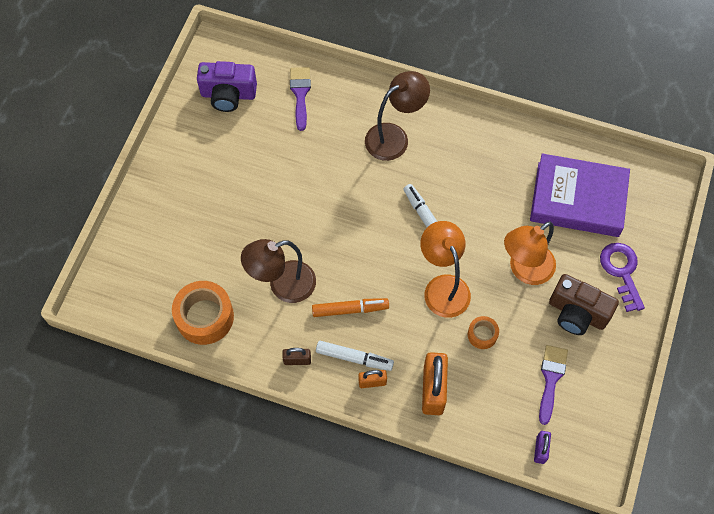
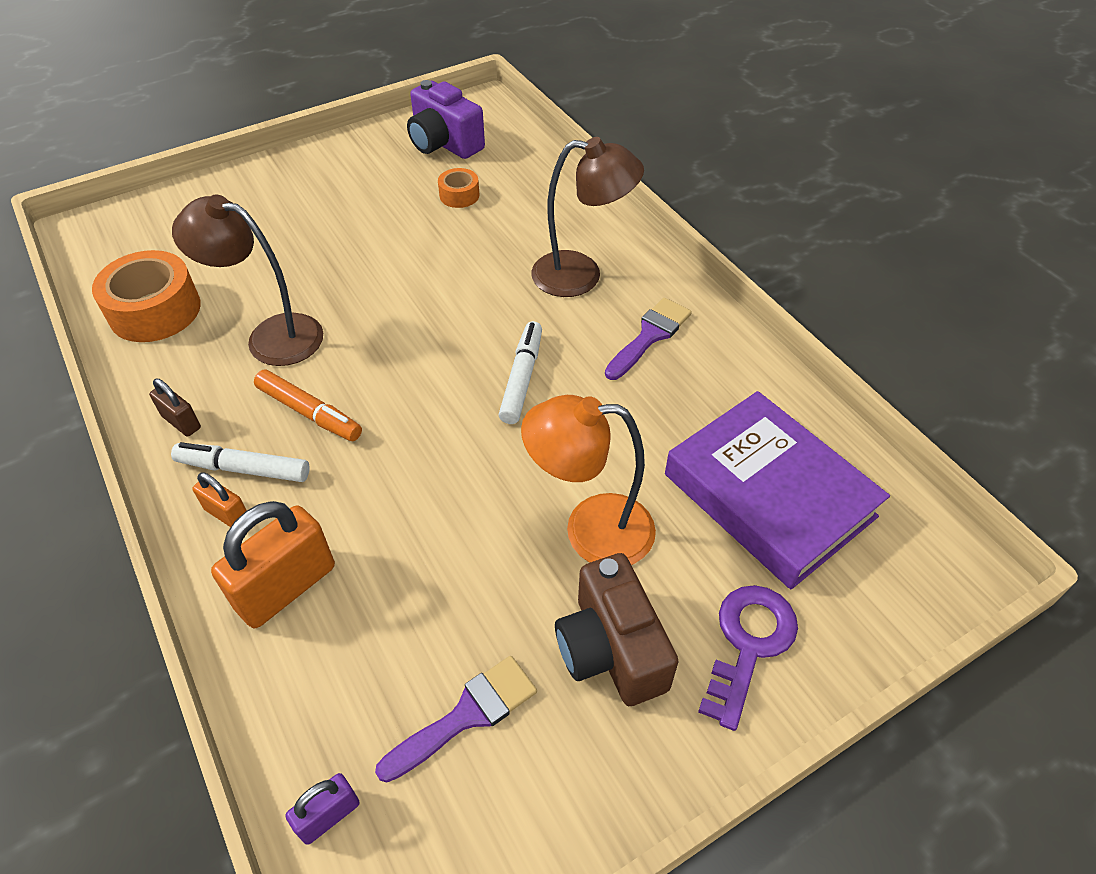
camera: 40 degrees right, 15 degrees down
(300, 94) = (520, 181): purple brush -> purple brush (650, 336)
(354, 358) = (244, 469): white marker -> white marker turned 135 degrees clockwise
(443, 287) = (453, 469): orange lamp -> none
(482, 335) = (436, 568): orange tape -> orange tape (459, 195)

